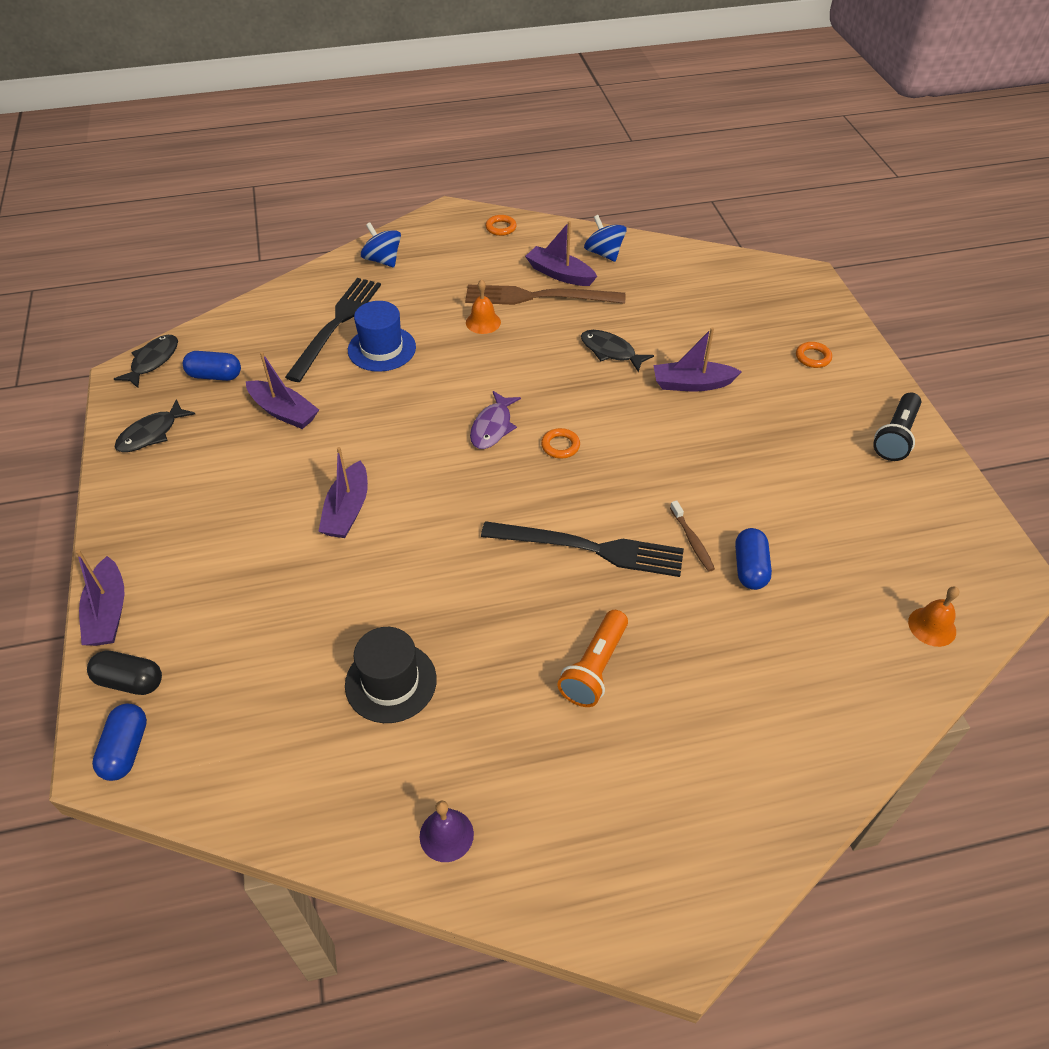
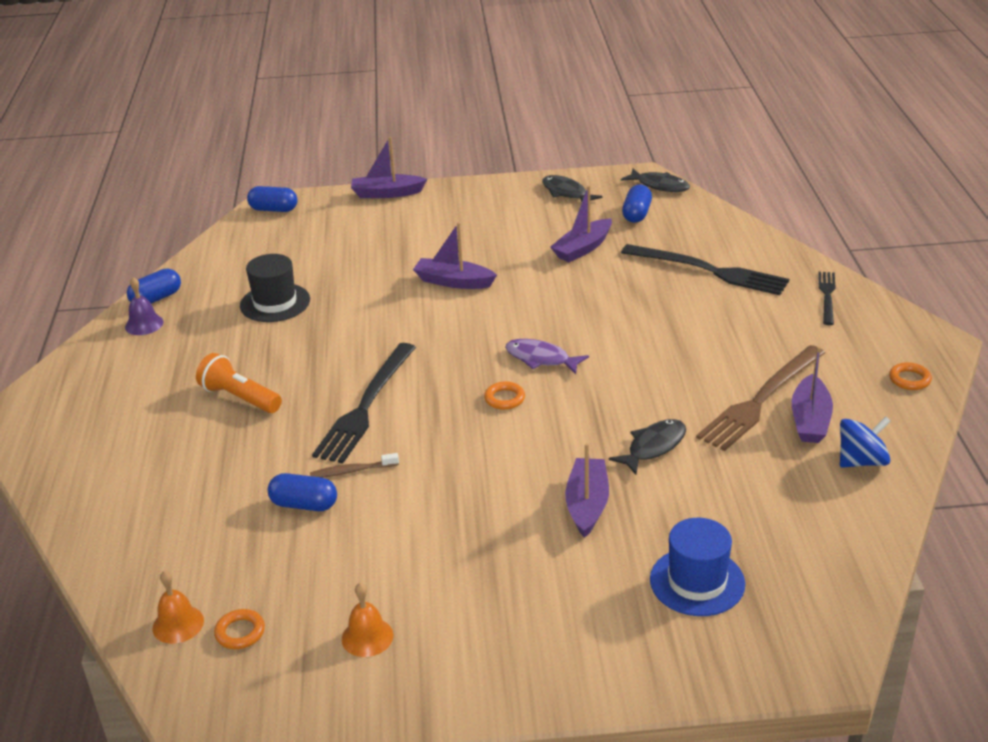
camera: 100 degrees right, 15 degrees down
(130, 681) = (325, 206): black capsule -> none
(378, 841) = (156, 298): none -> blue capsule
(382, 260) = (827, 296): blue spinning top -> black fork
(382, 349) = (669, 296): blue hat -> blue hat (697, 582)
(483, 322) = (712, 359): orange bell -> orange bell (367, 637)
(538, 297) = (761, 400): brown fork -> brown fork turned 150 degrees counterclockwise
(559, 274) = (810, 420): purple boat -> purple boat turned 150 degrees clockwise
(813, 357) = (627, 627): orange ring -> orange ring (240, 632)
(895, 436) = (459, 674): black flashlight -> none

